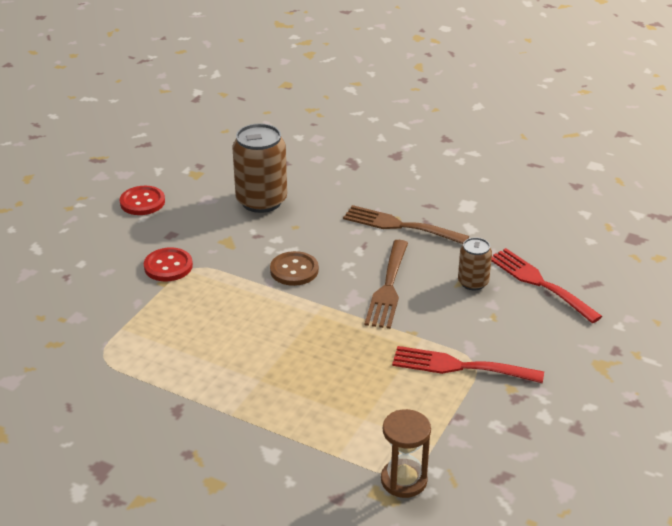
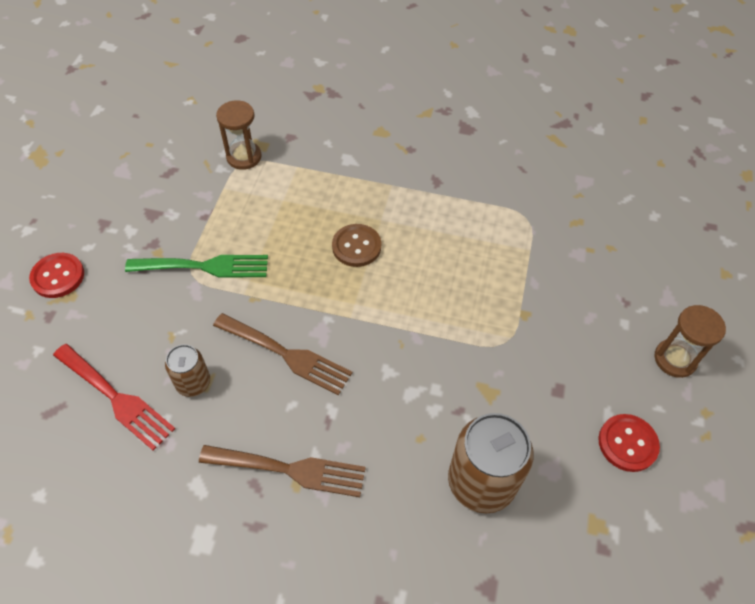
camera: 165 degrees right, 20 degrees up
(62, 236) = (675, 359): none -> brown hourglass
(168, 266) = (532, 338): red button -> red button (58, 276)
(294, 270) = (396, 360): brown button -> brown button (356, 246)
(388, 288) = (287, 355): brown fork -> brown fork turned 120 degrees clockwise
(460, 366) = (205, 266): red fork -> green fork

